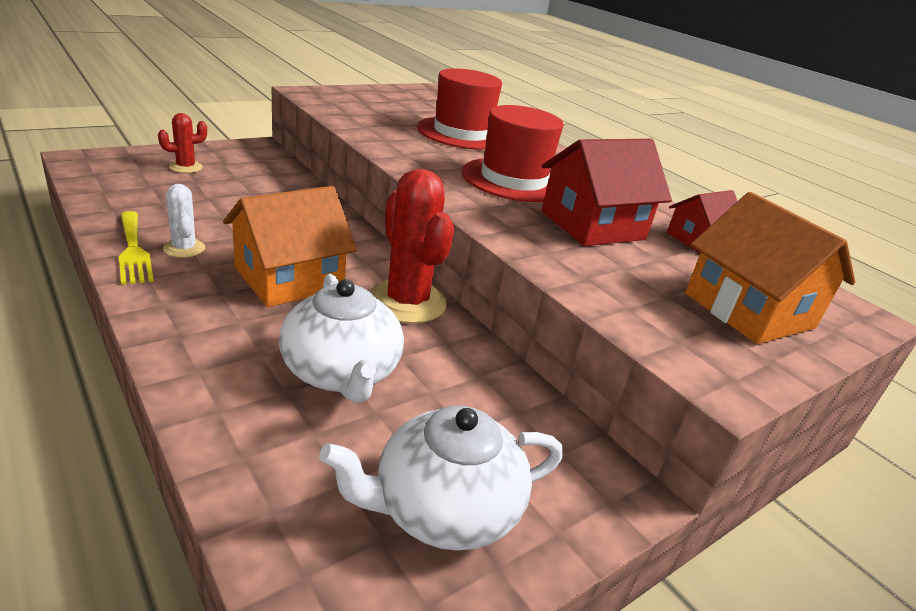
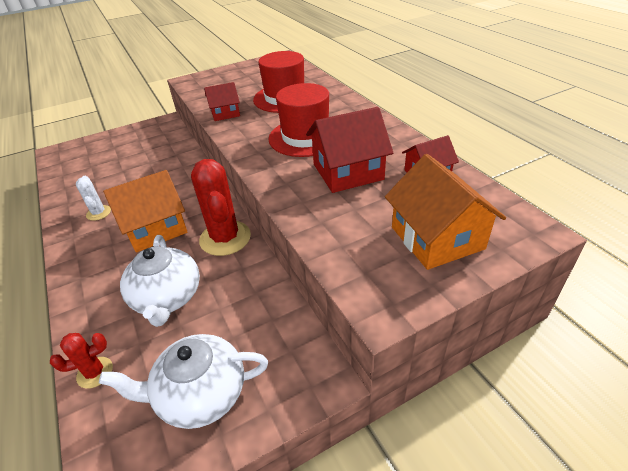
camera: 15 degrees right, 10 degrees up
(133, 250) = (69, 218): yellow fork -> none
(186, 167) = (115, 147): red cactus -> red cactus (95, 372)
(382, 137) = (225, 113): none -> red house

